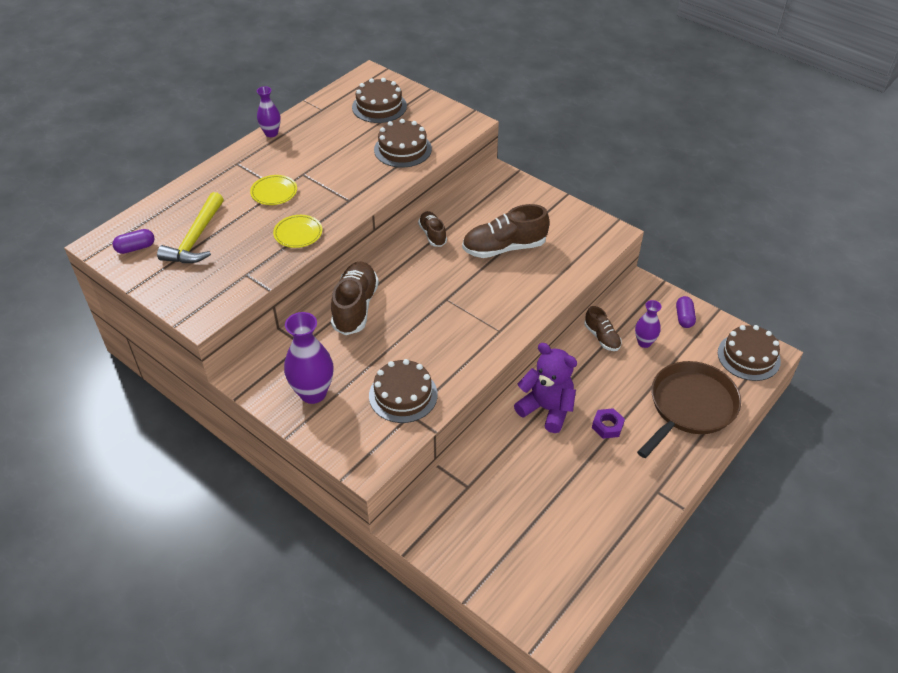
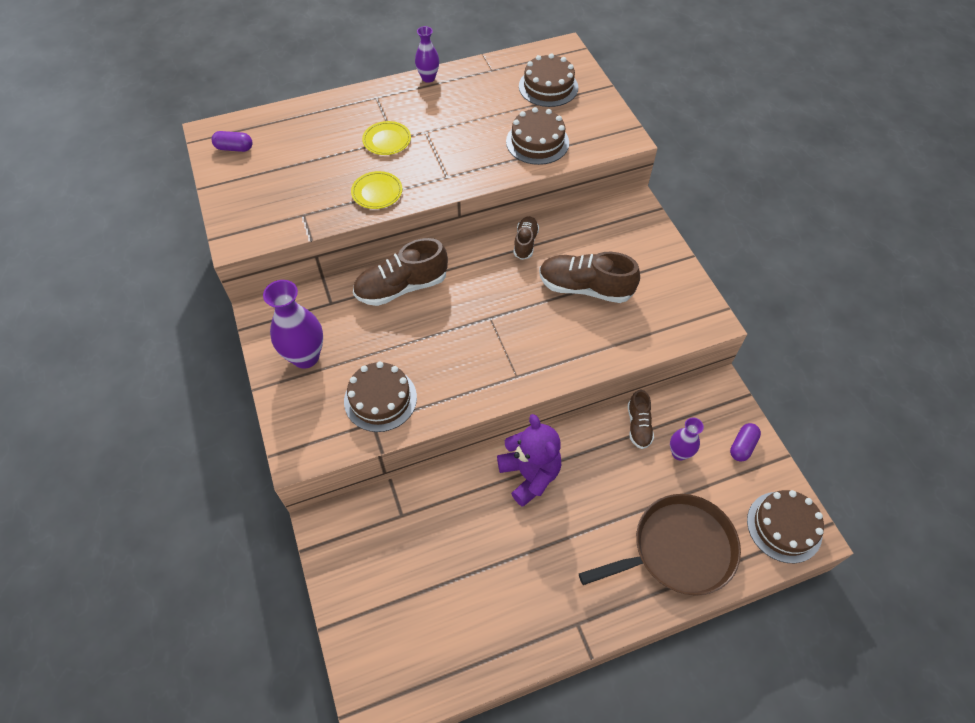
camera: 30 degrees right, 10 degrees up
(196, 239) = (288, 160): yellow hammer -> none
(355, 307) = (402, 287): brown shoe -> brown shoe turned 150 degrees counterclockwise
(607, 426) = (577, 525): purple nut -> none

